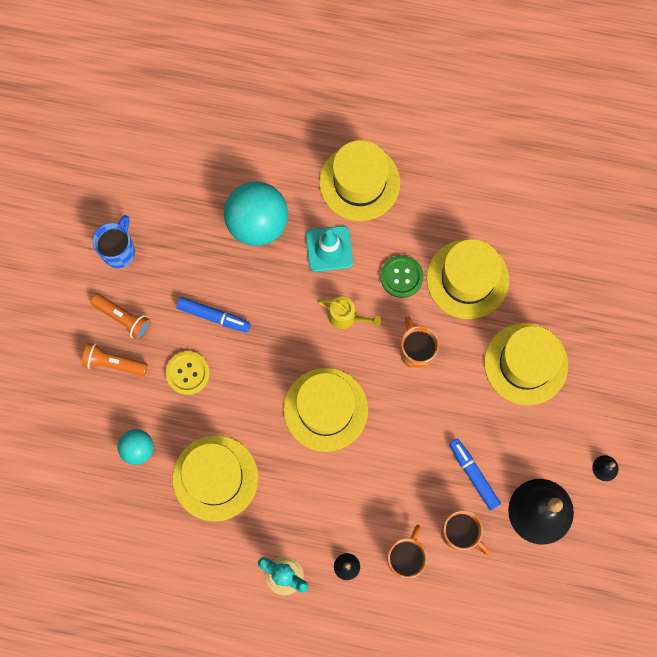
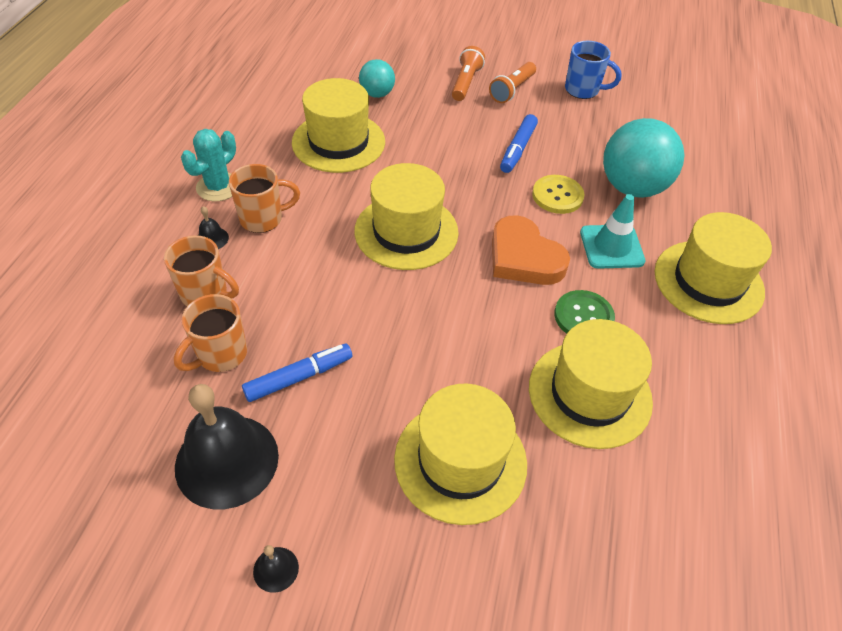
camera: 90 degrees right, 25 degrees down
(187, 373) = (454, 128): yellow button -> yellow button (557, 196)
(346, 317) = (524, 257): yellow watering can -> orange heart
(416, 351) = (479, 325): orange mug -> orange mug (263, 219)

